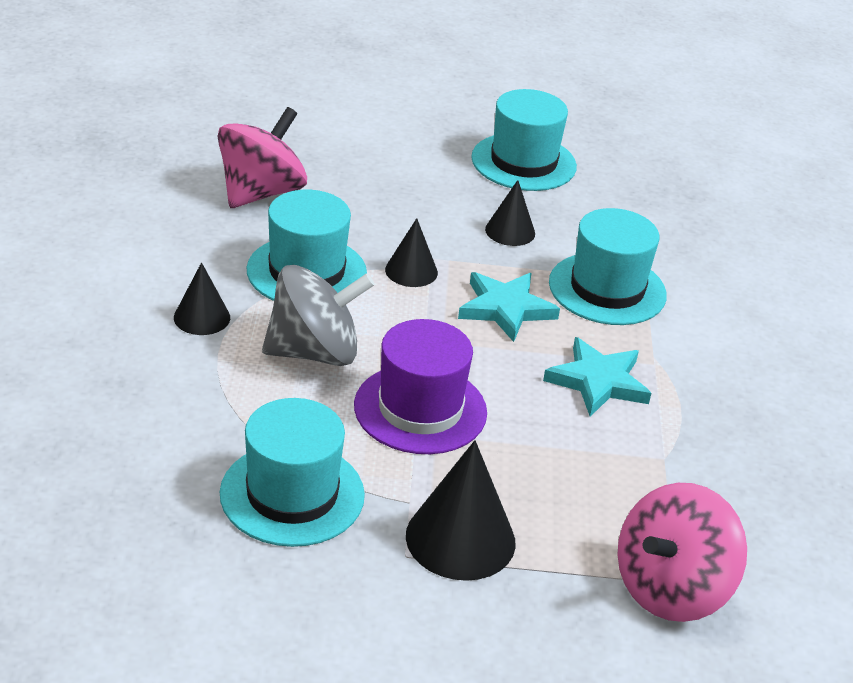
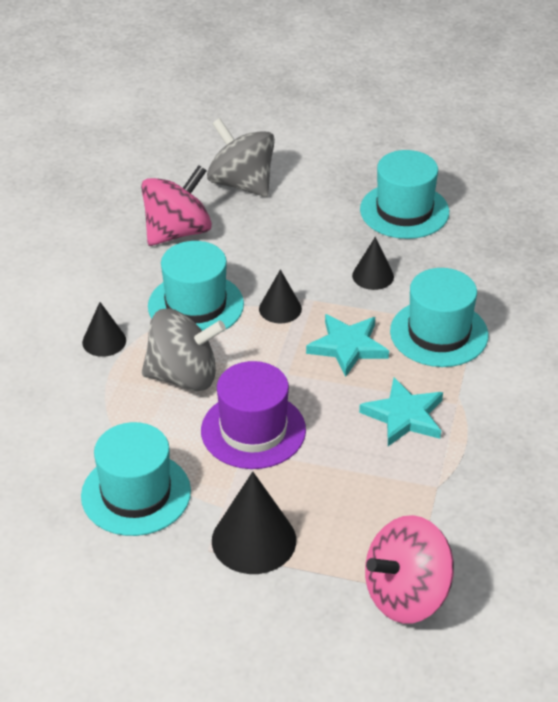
camera: 15 degrees right, 5 degrees up
(324, 139) = (241, 184): none -> grey spinning top

